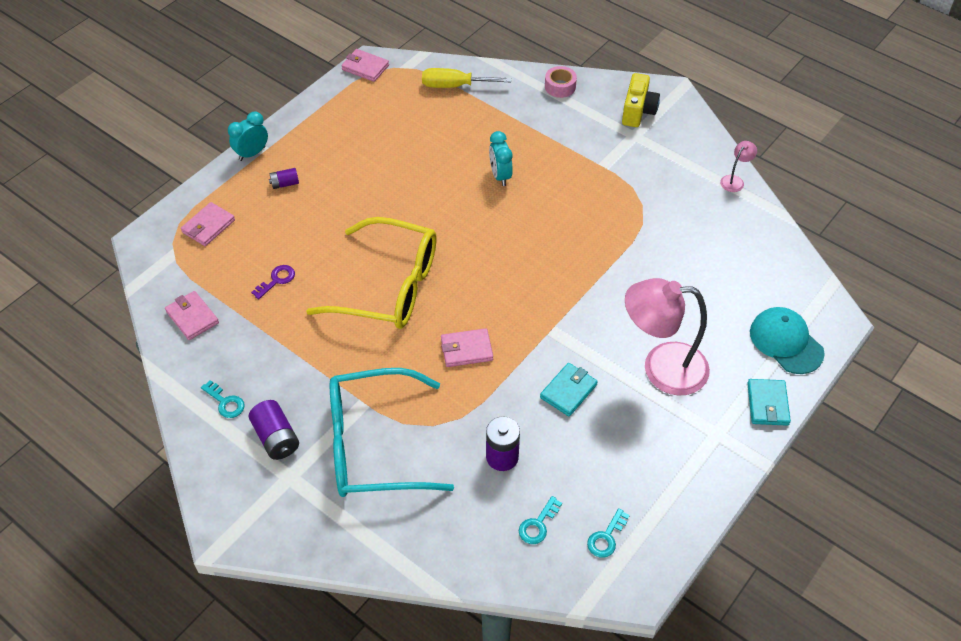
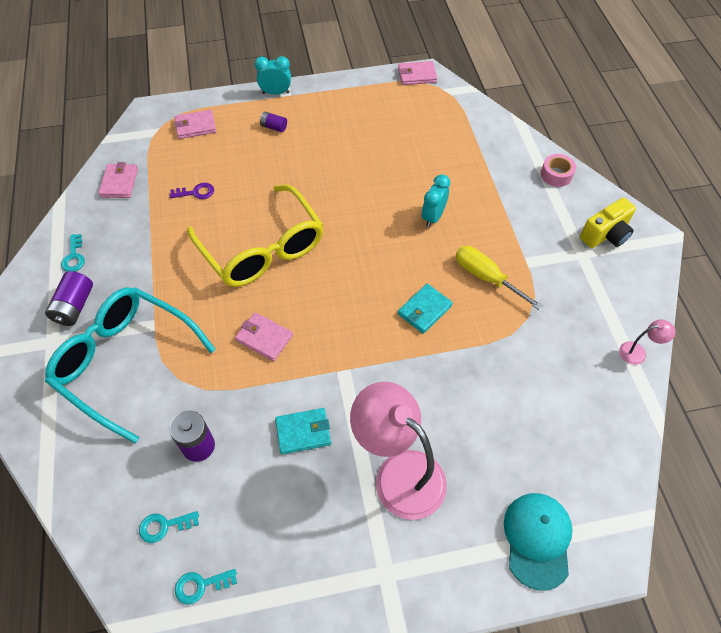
camera: 40 degrees right, 5 degrees up
(365, 67) = (417, 75): pink wallet -> pink wallet turned 75 degrees counterclockwise
(454, 86) = (470, 126): yellow screwdriver -> yellow screwdriver (486, 277)
(767, 404) = (460, 585): turquoise wallet -> turquoise wallet (424, 310)

